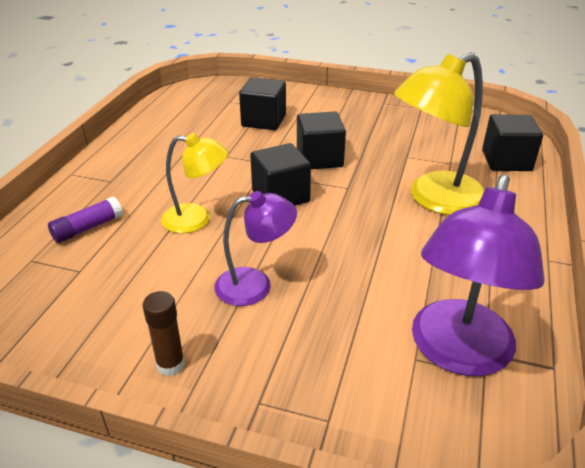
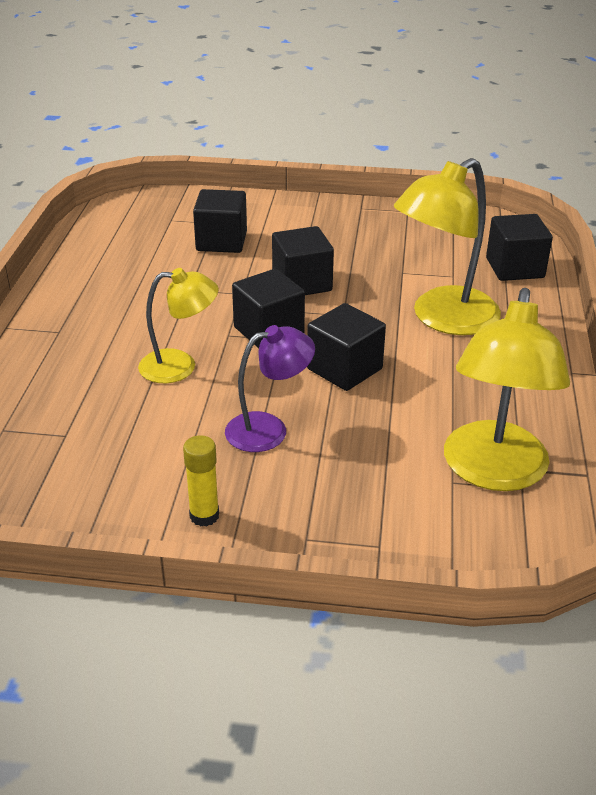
camera: 10 degrees left, 0 degrees up
(87, 228) = (55, 388): purple glue stick -> none
(170, 365) = (204, 516): brown glue stick -> yellow glue stick
(337, 236) = (344, 369): none -> black cube
(458, 353) = (493, 472): purple lamp -> yellow lamp

